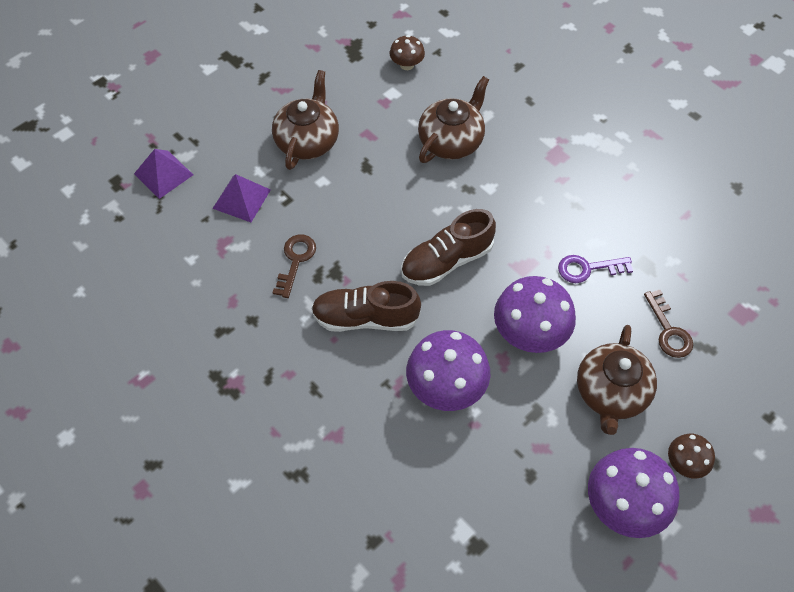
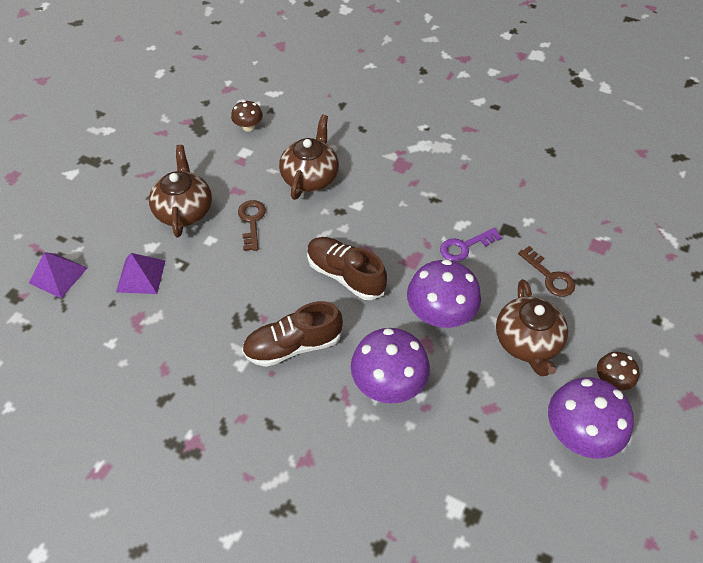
camera: 20 degrees left, 5 degrees down
(295, 261) = (211, 315): brown key -> brown key (252, 221)
(446, 261) = (345, 275): brown shoe -> brown shoe turned 90 degrees clockwise

